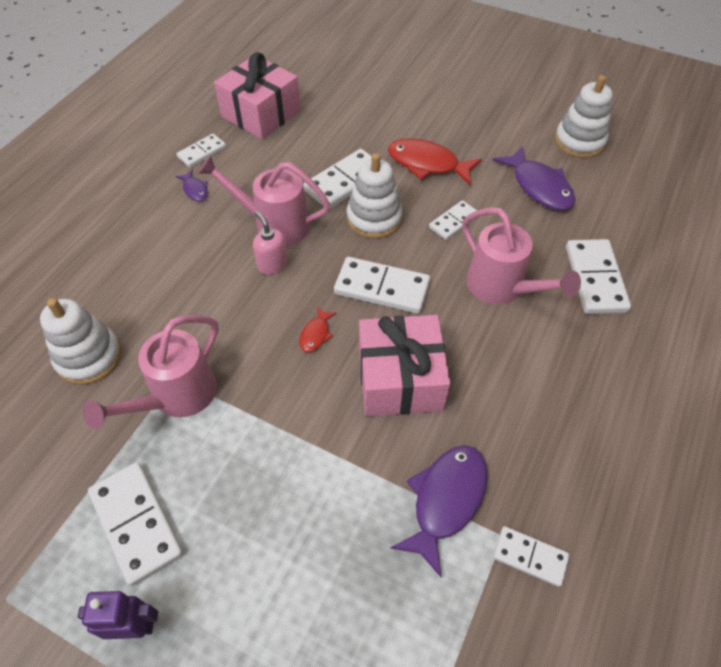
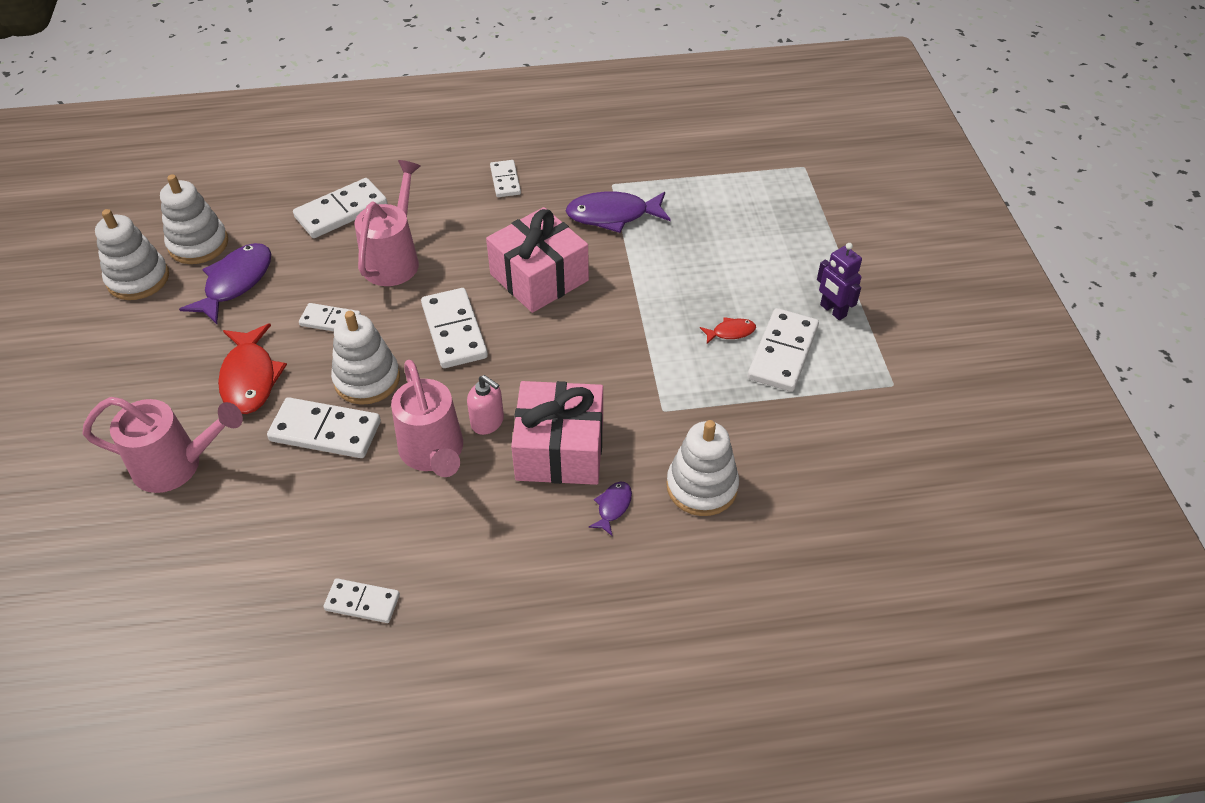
camera: 125 degrees left, 5 degrees down
(176, 397) = (677, 397): pink watering can -> pink watering can (177, 465)
(195, 190) = (432, 561): purple fish -> purple fish (613, 507)
(261, 114) = (243, 590): pink gift -> pink gift (560, 450)
(272, 264) = (488, 422): pink soap dispenser -> pink soap dispenser turned 75 degrees counterclockwise
(316, 334) = (540, 347): red fish -> red fish (731, 332)
(530, 556) = (613, 169): white domino -> white domino (505, 180)
(603, 181) = (198, 244): none -> white stacking toy

